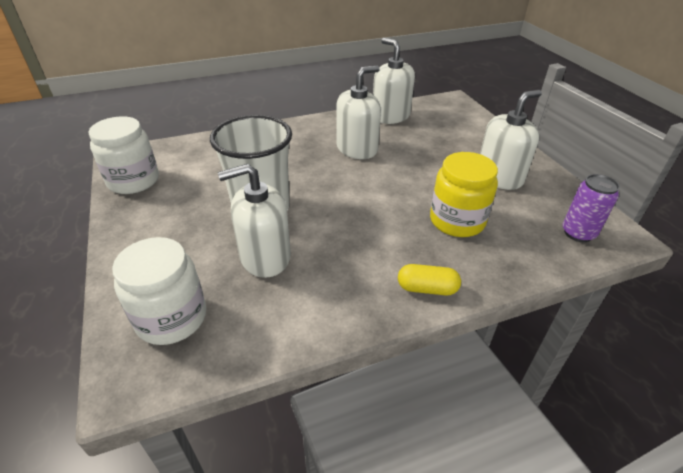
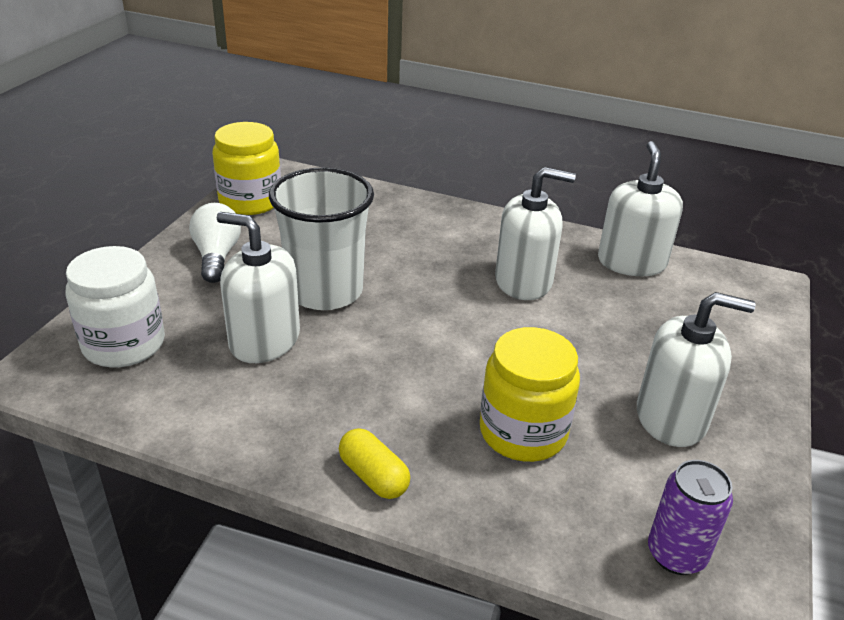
camera: 40 degrees right, 5 degrees down
(133, 181) = (250, 201): white jar -> yellow jar
(159, 226) = (217, 256): none -> white light bulb

